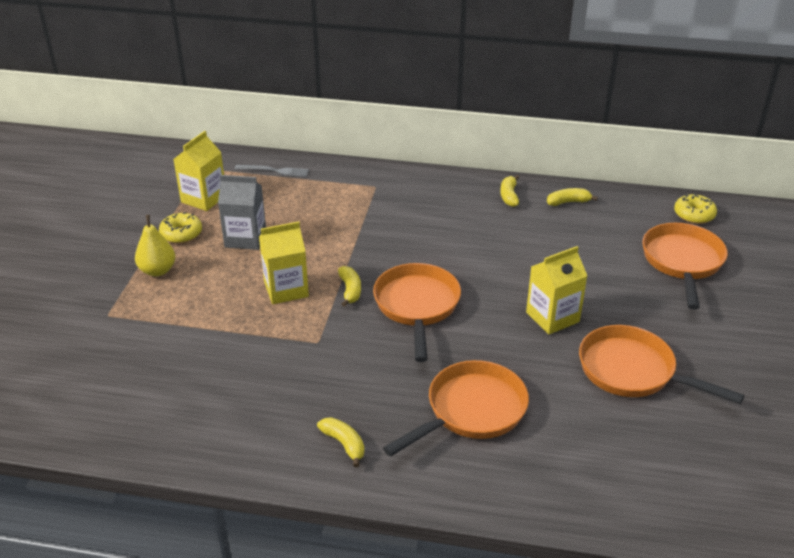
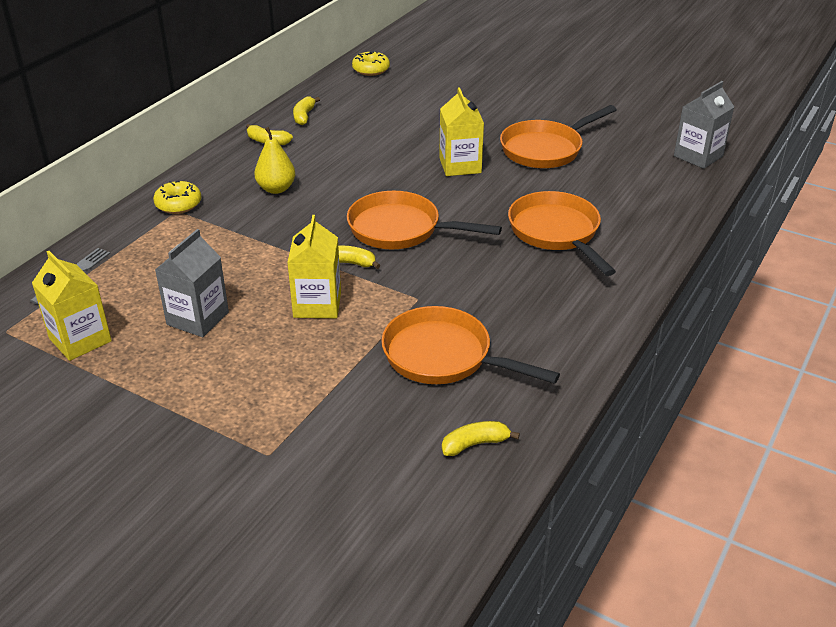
camera: 70 degrees left, 0 degrees up
(158, 270) = (207, 399): yellow pear -> yellow pear (276, 189)
(181, 234) = (143, 369): yellow donut -> yellow donut (178, 204)
(344, 444) = (569, 309): yellow banana -> yellow banana (475, 444)
(682, 262) = (428, 92): orange pan -> orange pan (444, 356)
(724, 511) = (698, 156): none -> grey carton

